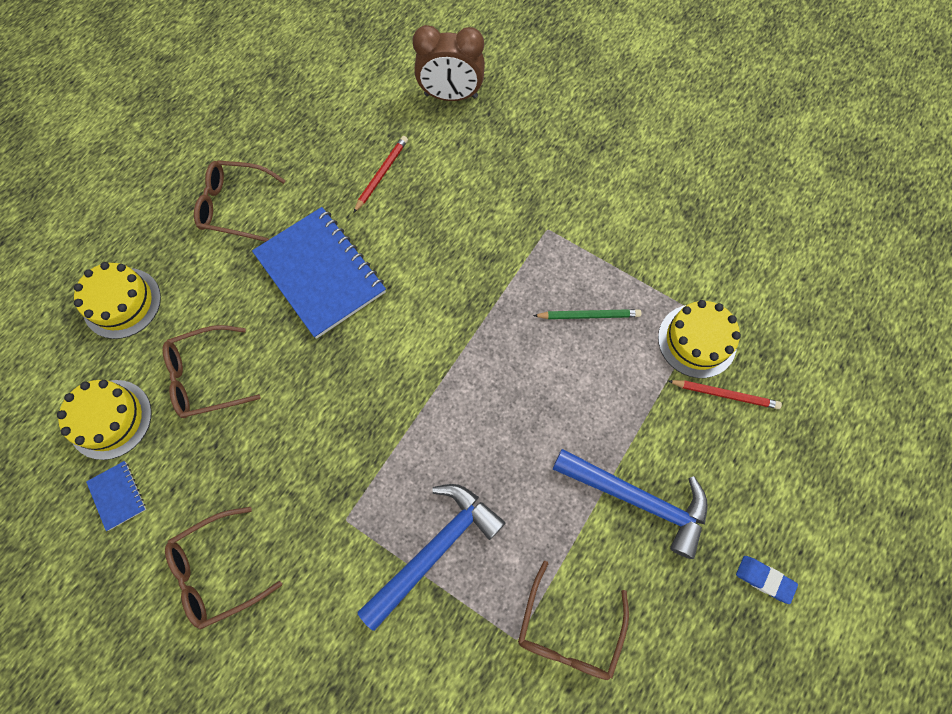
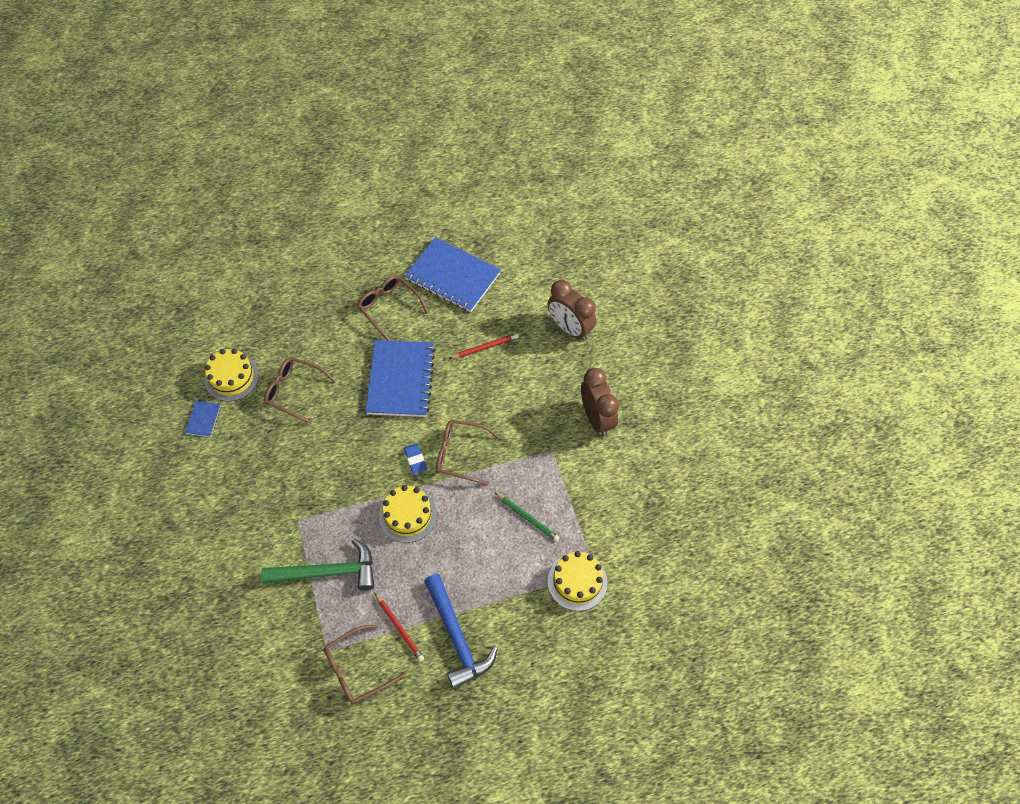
camera: 40 degrees right, 10 degrees down
(122, 303) = (287, 319): yellow cake -> yellow cake (408, 515)
(216, 571) = (216, 494): brown glasses -> brown glasses (459, 454)
(277, 126) = (452, 276): none -> blue notebook
(435, 549) = (328, 572): blue hammer -> green hammer
(561, 165) = (597, 418): none -> brown clock
(724, 394) = (563, 624): red pencil -> red pencil (399, 628)
(764, 579) = (485, 736): blue eraser -> blue eraser (415, 460)

